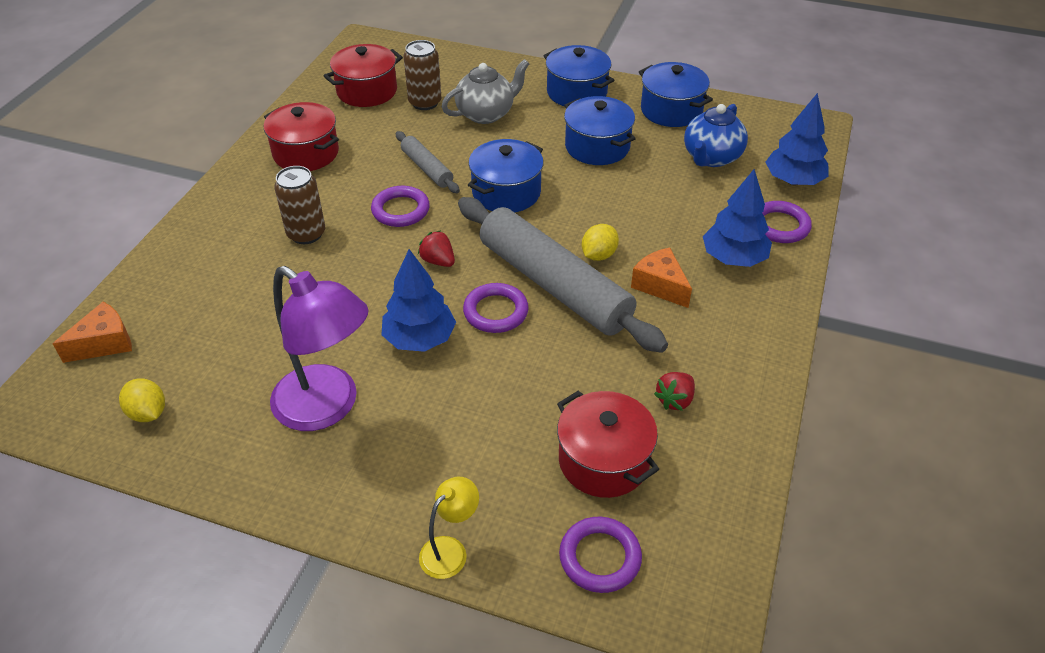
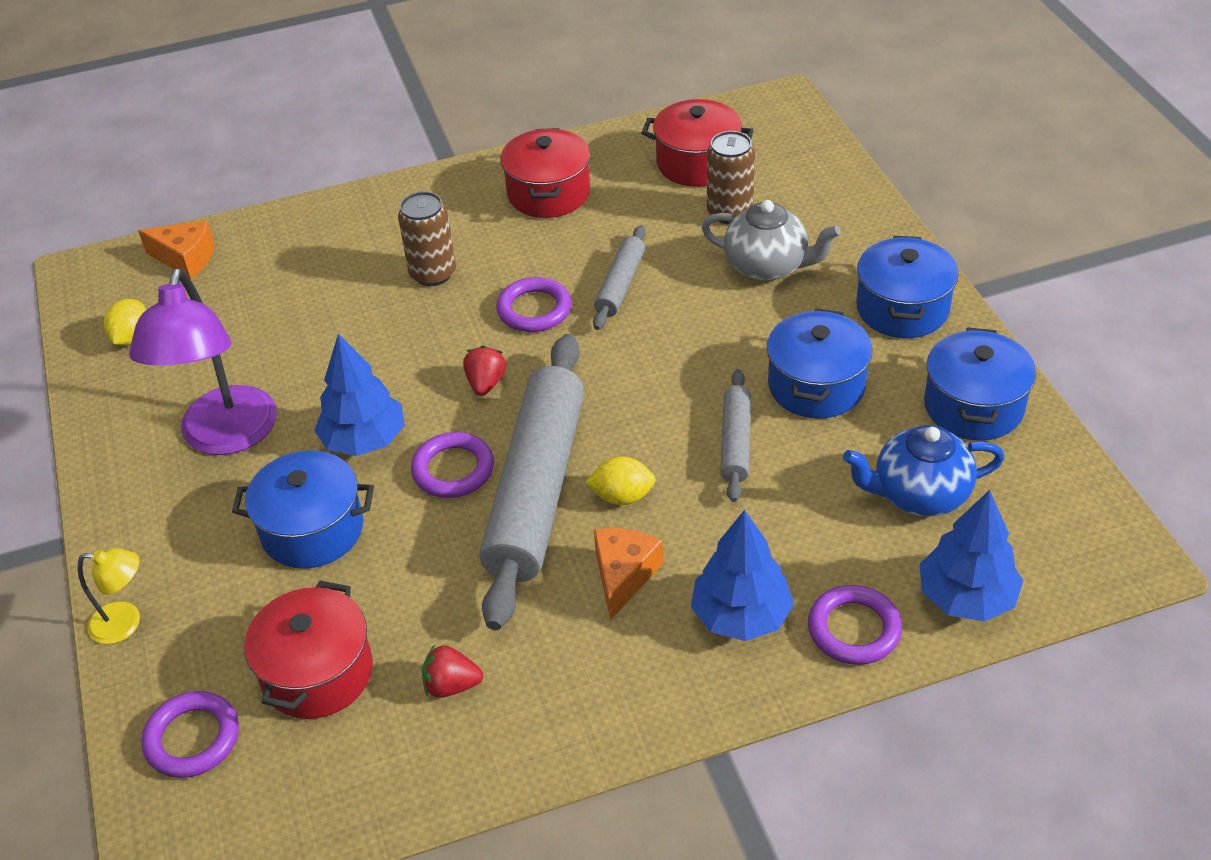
camera: 55 degrees right, 0 degrees up
(506, 192) = (648, 364): blue pot -> blue pot (312, 530)
(605, 194) = (735, 442): none -> grey rolling pin

